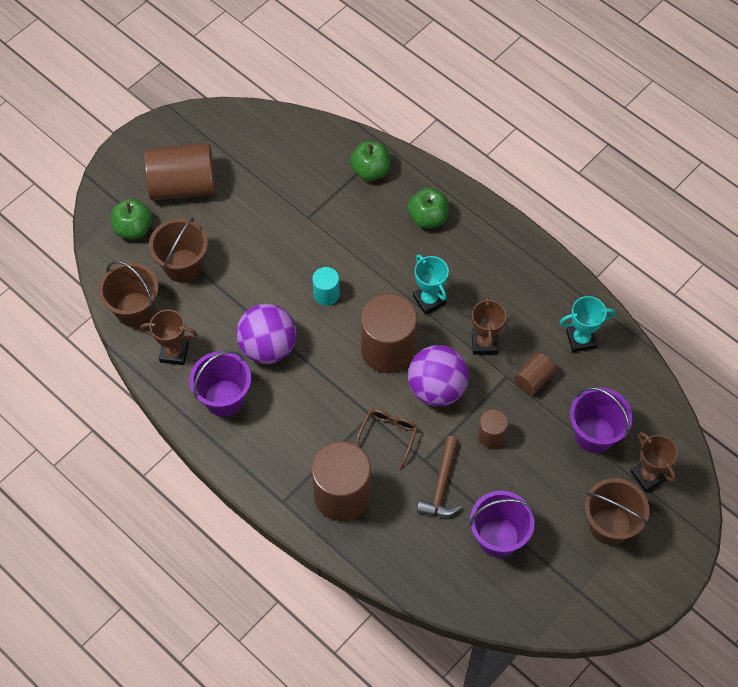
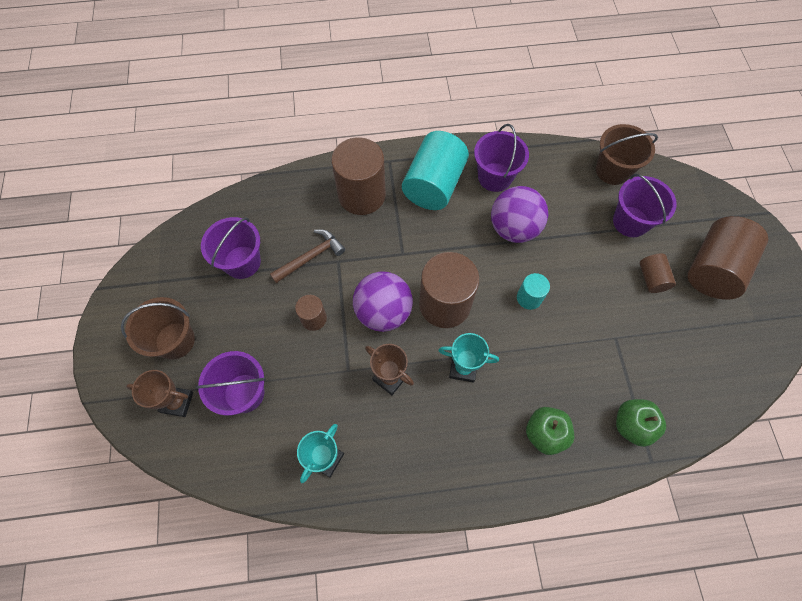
camera: 130 degrees right, 5 degrees up
(133, 229) = (690, 211): green apple -> none
(174, 353) = (556, 171): brown trophy -> none
(183, 265) = (630, 221): brown bucket -> purple bucket
(277, 442) = (434, 185): none -> turquoise cylinder
(388, 436) = (377, 252): brown glasses -> none
(441, 485) = (311, 257): brown hammer -> brown hammer turned 90 degrees clockwise
(533, 379) = (327, 388): brown cylinder -> brown cylinder (651, 278)

